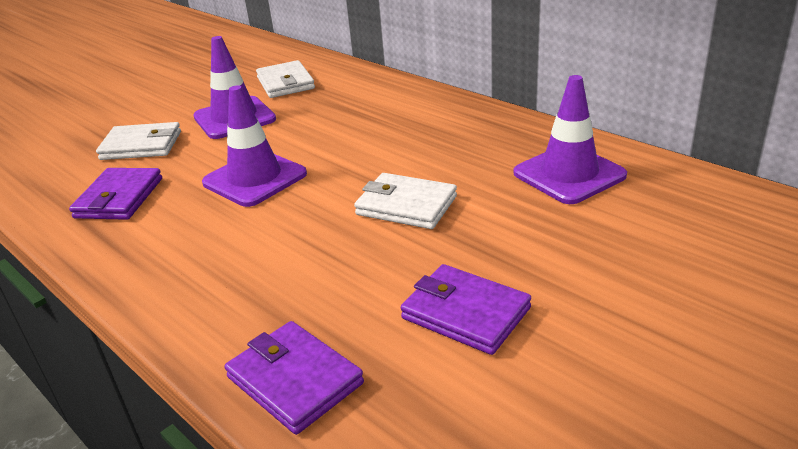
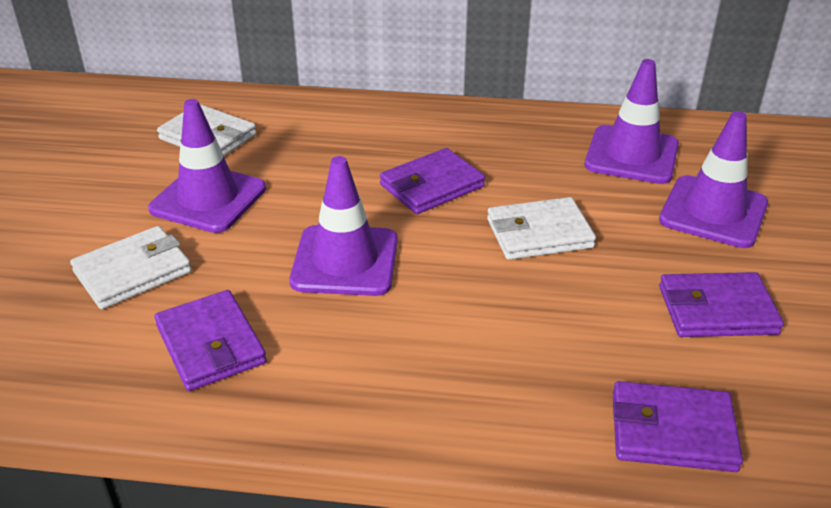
camera: 40 degrees left, 5 degrees up
(377, 150) = (431, 186): none -> purple wallet
(579, 240) = (713, 212): none -> purple traffic cone

